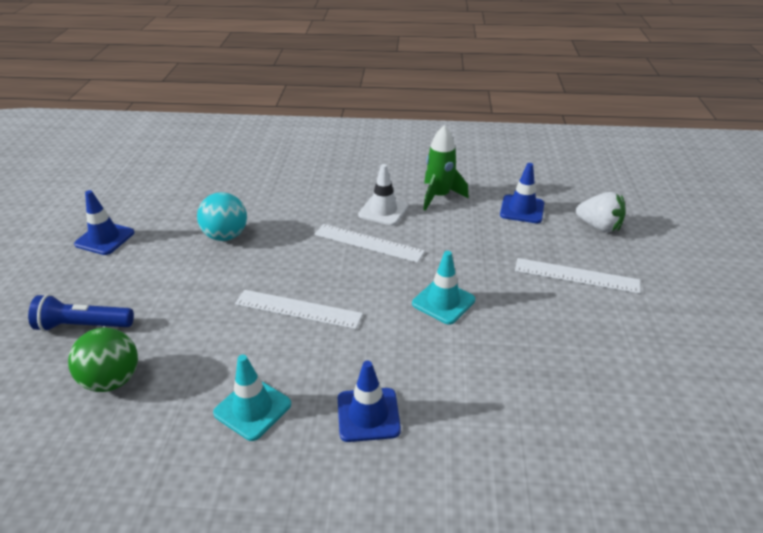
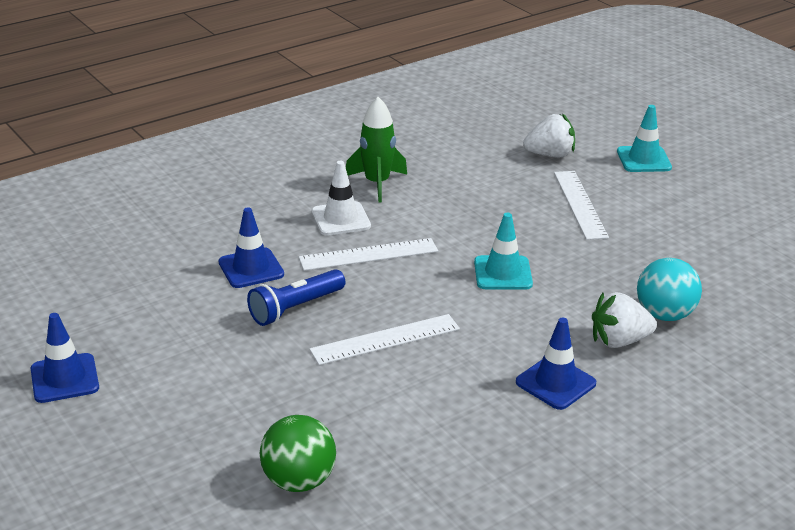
camera: 40 degrees left, 5 degrees down
(83, 326) = (188, 460): blue flashlight -> blue flashlight (295, 308)
(226, 236) = (208, 312): turquoise ball -> turquoise ball (664, 314)
(252, 408) = (460, 429): turquoise traffic cone -> turquoise traffic cone (643, 159)
(465, 409) = (619, 341): none -> white strawberry
(522, 209) = (468, 165): blue traffic cone -> blue traffic cone (251, 268)
(576, 276) = (580, 204): white ruler -> white ruler turned 75 degrees counterclockwise

